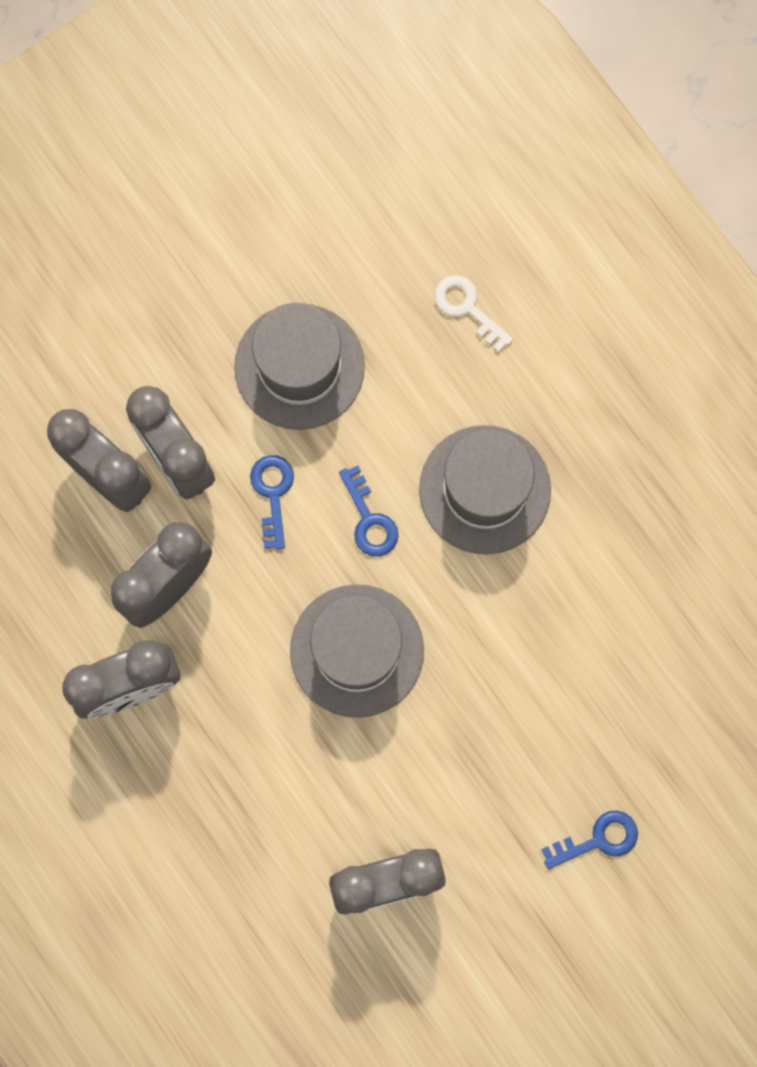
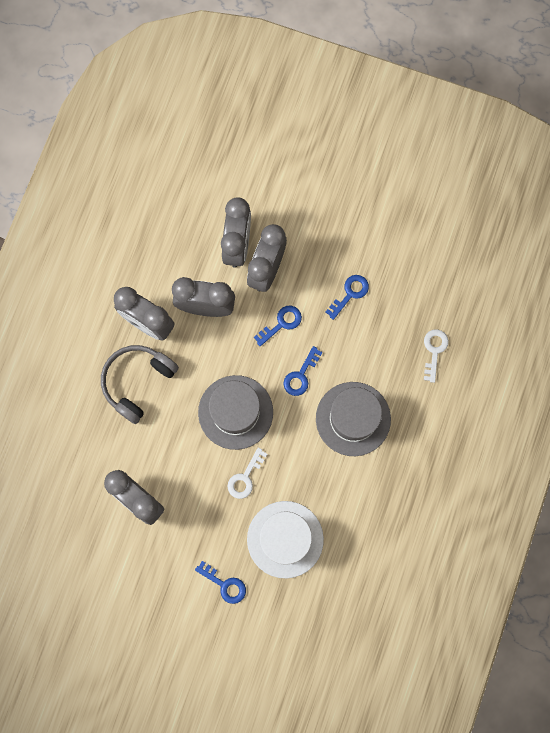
camera: 55 degrees right, 0 degrees up
(209, 764) = (137, 382): none -> grey headphones
(299, 366) = (350, 294): grey hat -> blue key
(463, 702) = (245, 477): none -> white key
(591, 707) = (285, 539): none -> white hat

